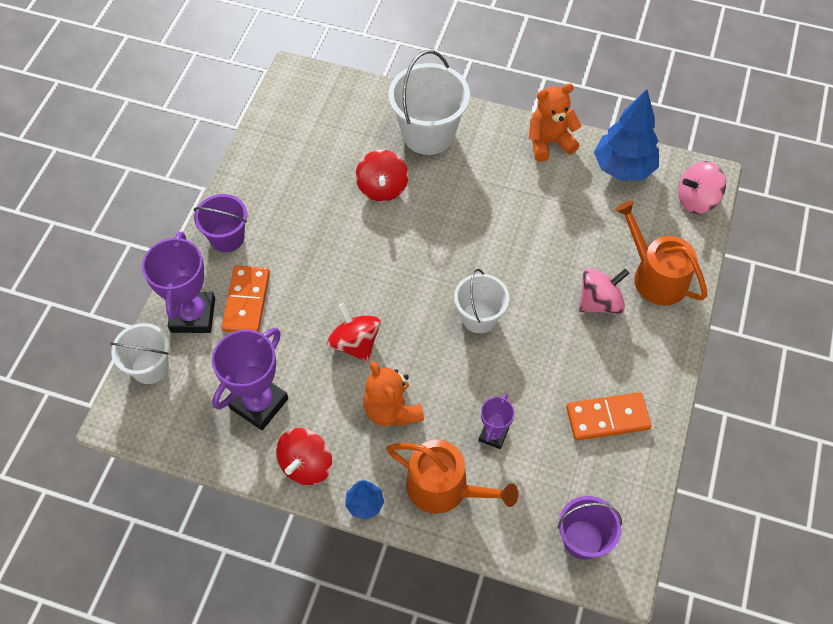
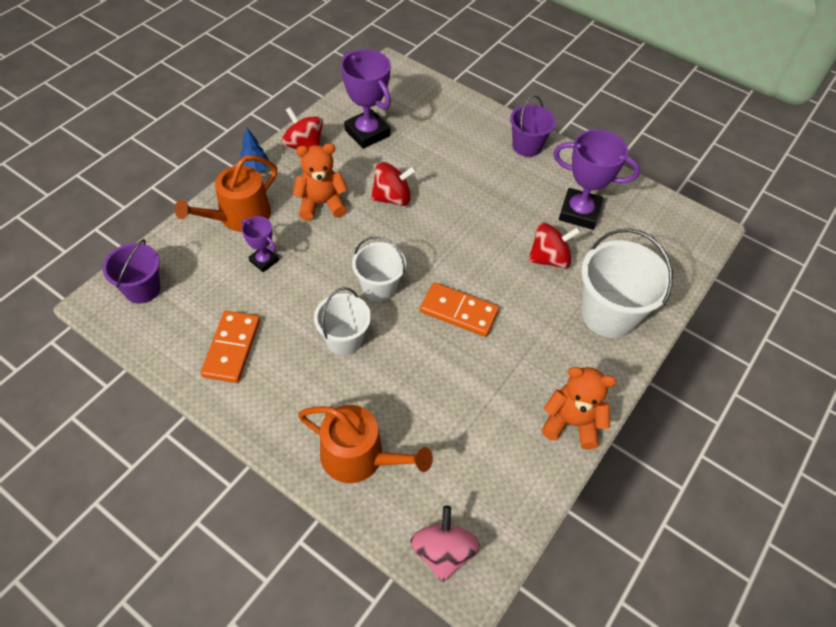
camera: 105 degrees right, 5 degrees down
(150, 367) = (425, 86): white bucket -> white bucket (344, 339)
(193, 315) = (460, 114): purple trophy -> purple trophy (579, 212)
(247, 301) = (460, 145): orange domino -> orange domino (458, 311)
(382, 188) = (549, 258): red spinning top -> red spinning top turned 150 degrees clockwise
(549, 142) = (571, 422): orange teddy bear -> orange teddy bear turned 75 degrees counterclockwise
(599, 302) = (351, 390): pink spinning top -> none
(623, 168) = (513, 487): blue tree -> none
(655, 276) = (359, 457): orange watering can -> orange watering can turned 45 degrees clockwise

